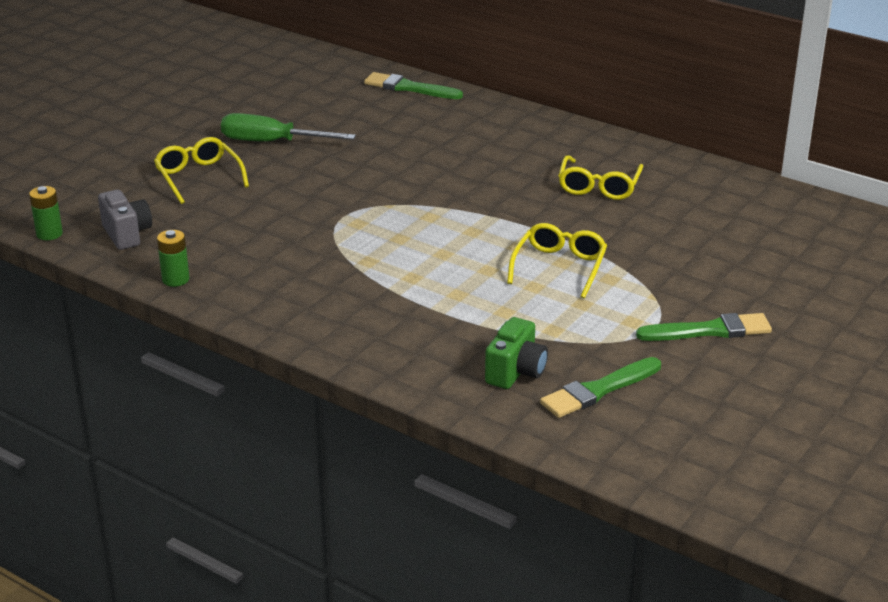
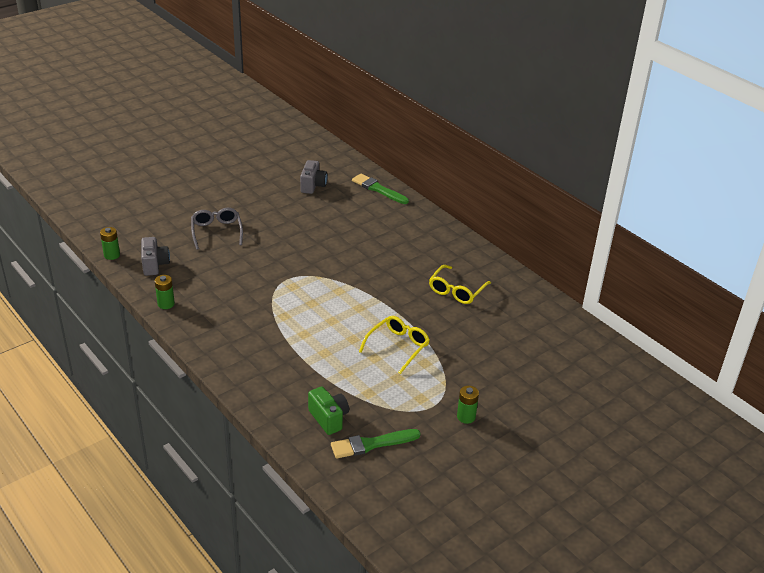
camera: 15 degrees right, 5 degrees up
(199, 177) = (216, 232): yellow glasses -> grey glasses
(272, 142) = (273, 214): green screwdriver -> none
(310, 99) = (313, 186): none -> grey camera
(516, 372) = (329, 418): green camera -> green camera turned 75 degrees counterclockwise
(709, 330) = (466, 417): green brush -> green battery

